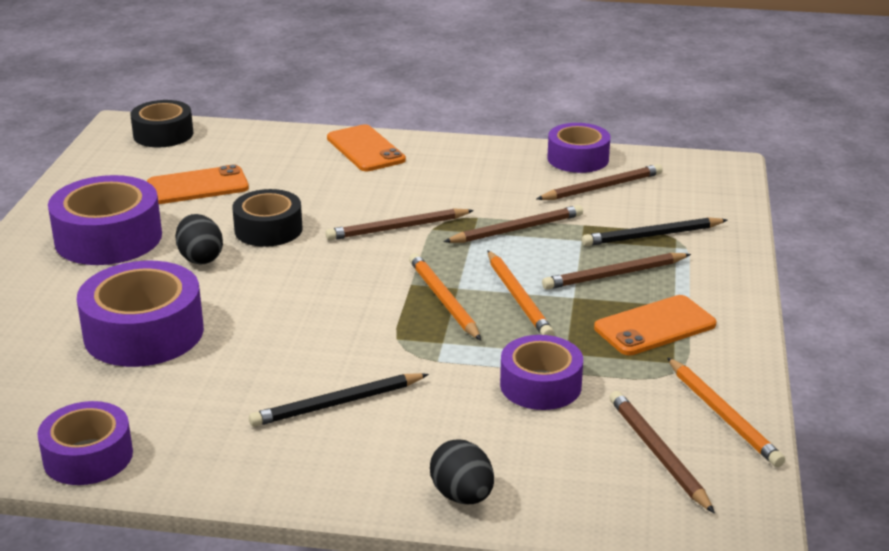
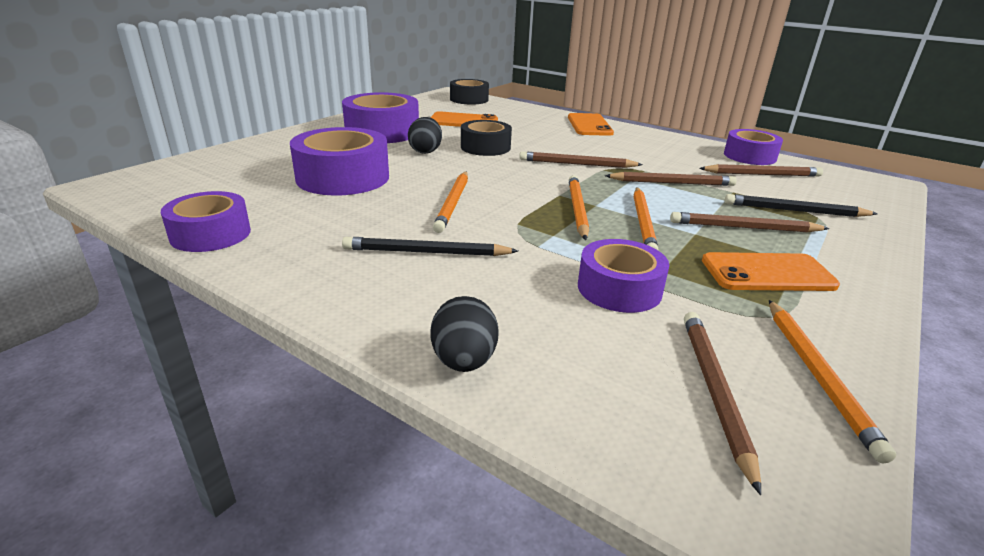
camera: 25 degrees right, 0 degrees up
(307, 332) = (453, 203): none -> orange pencil

